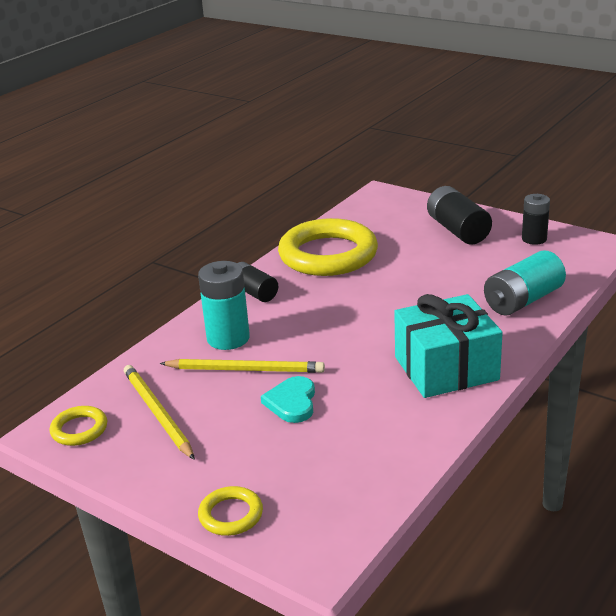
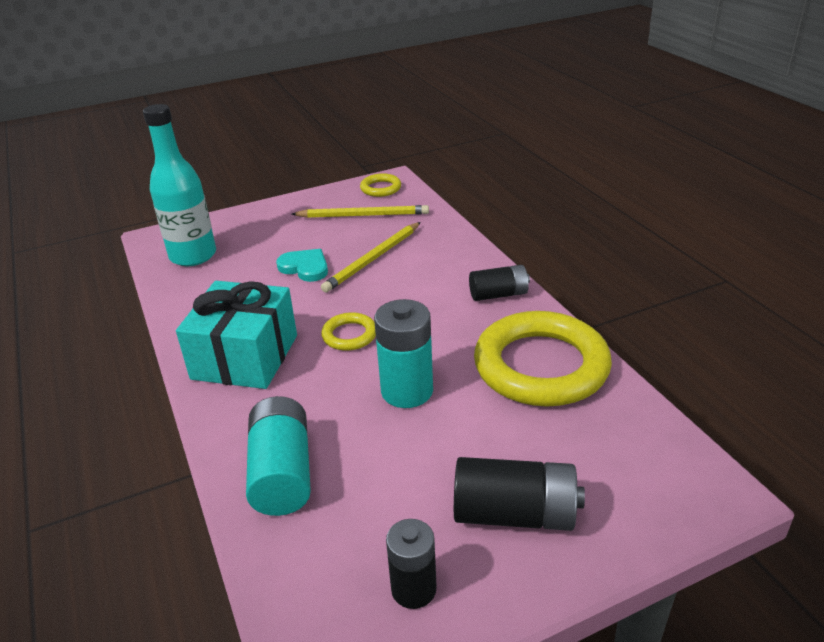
camera: 120 degrees right, 5 degrees up
(228, 338) = (429, 262): turquoise battery -> turquoise battery (407, 391)
(231, 515) = (230, 219): yellow ring -> yellow ring (349, 335)
(333, 495) = (193, 256): none -> turquoise bottle

